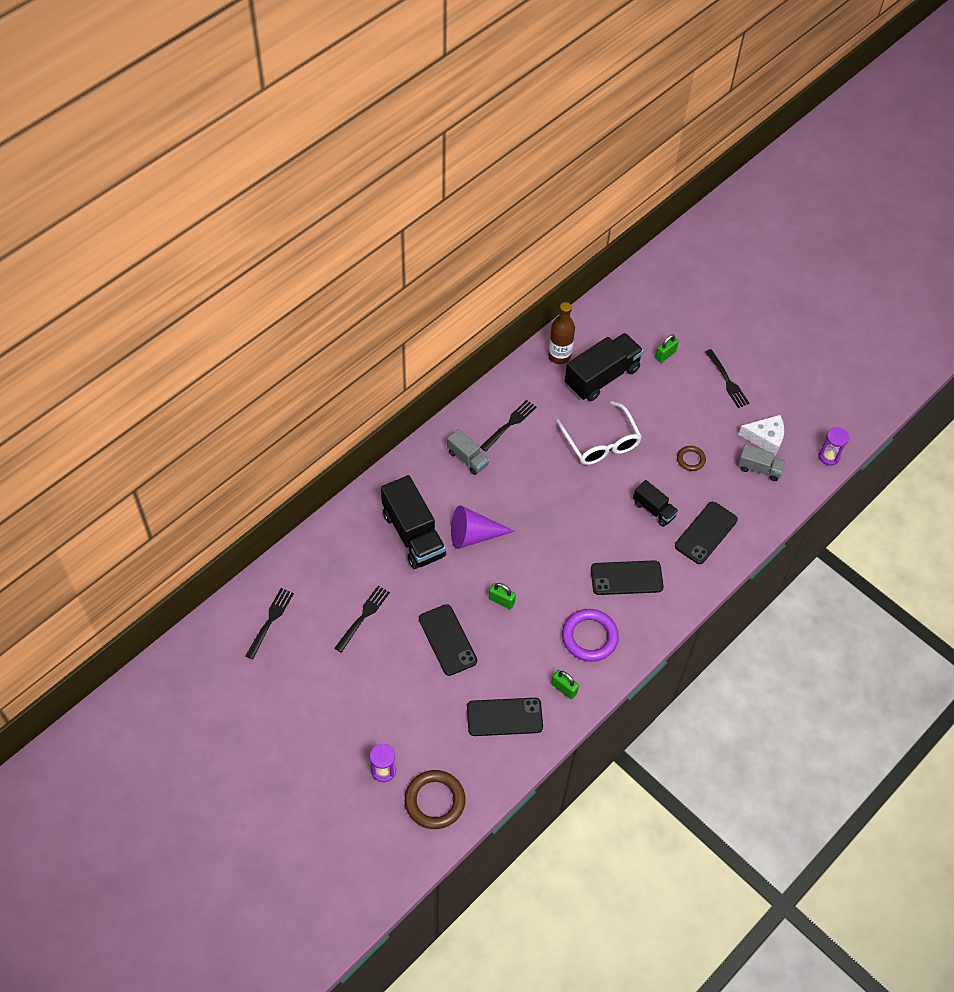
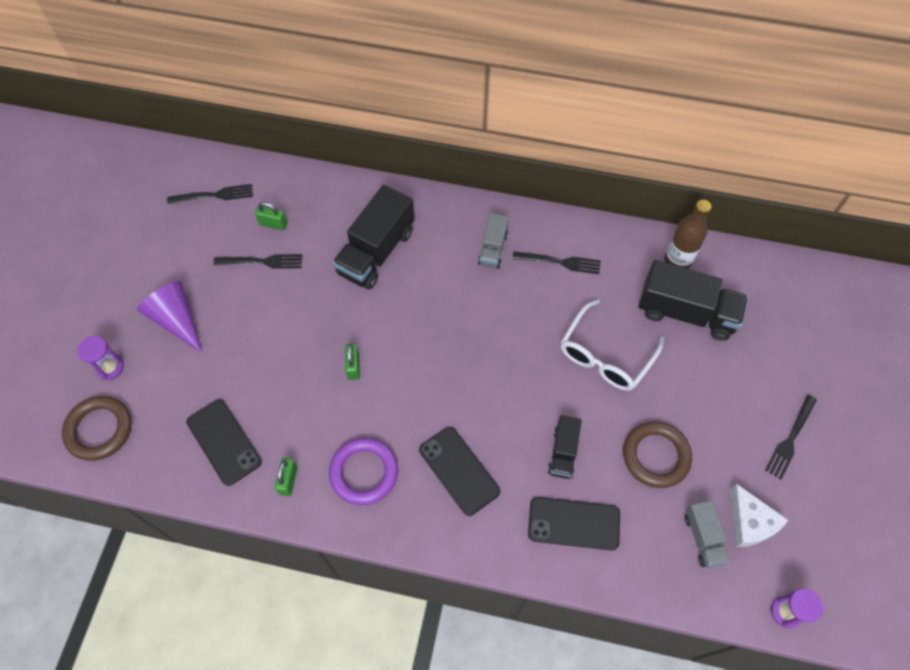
camera: 60 degrees right, 5 degrees up
(447, 640) = (280, 344): black phone -> none
(473, 535) = (410, 302): purple cone -> purple cone (176, 319)
(665, 355) = (767, 357): green padlock -> green padlock (273, 224)
(690, 459) = (656, 456): brown ring -> brown ring, size x1.82

